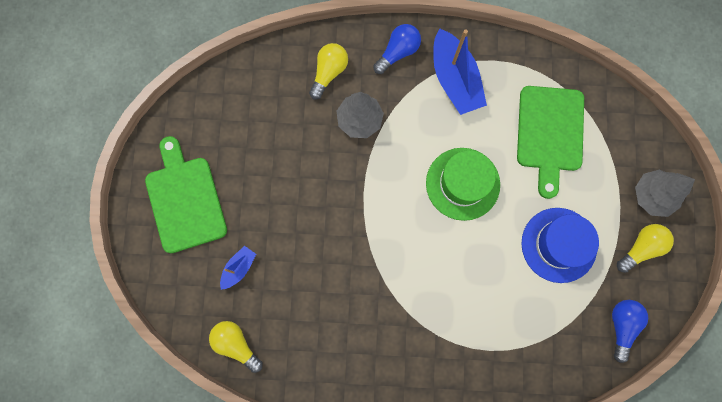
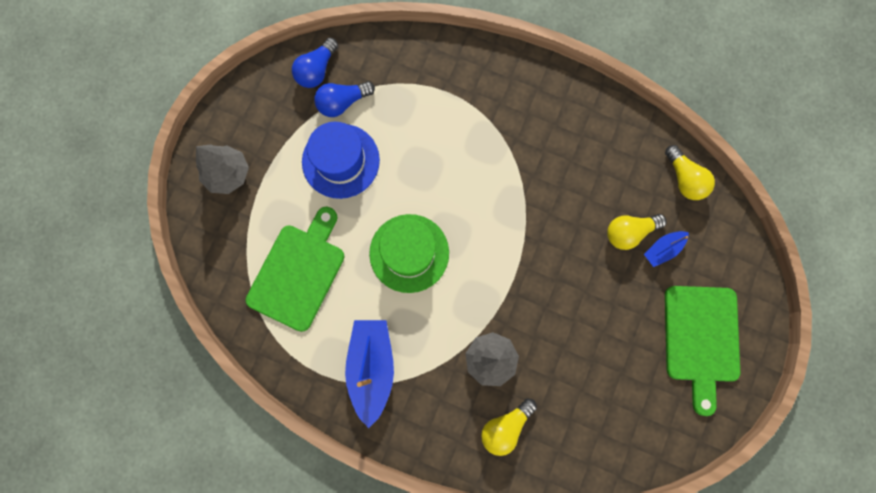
camera: 160 degrees left, 0 degrees up
(398, 52) = (421, 422): blue light bulb -> blue light bulb (342, 102)
(641, 248) = (264, 130): yellow light bulb -> yellow light bulb (629, 232)

